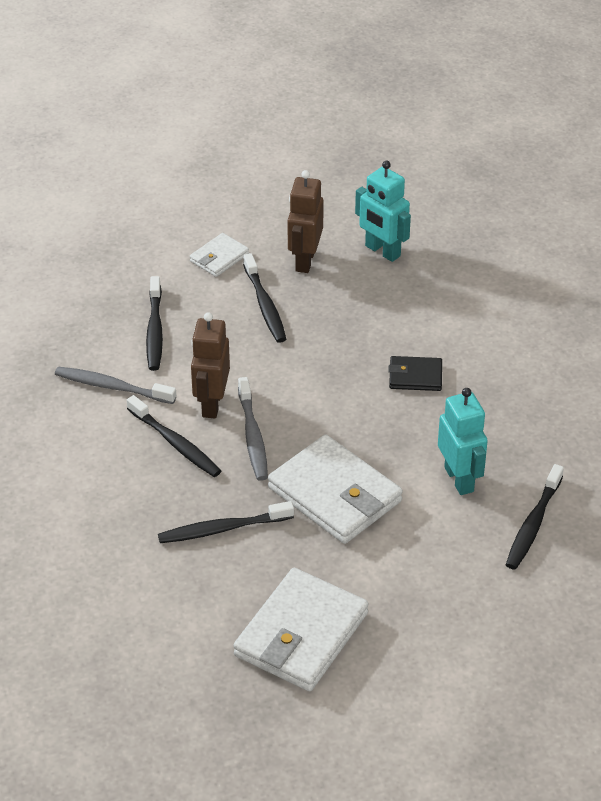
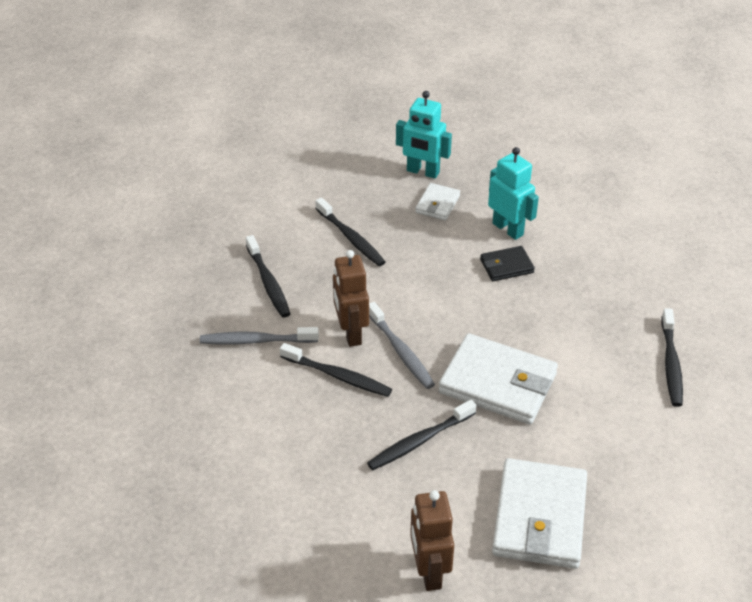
camera: 20 degrees left, 0 degrees up
(219, 258) = (291, 208): white wallet -> white wallet (437, 204)
(304, 260) = (364, 194): brown robot -> brown robot (429, 571)
(459, 479) = (591, 342): turquoise robot -> turquoise robot (508, 229)

